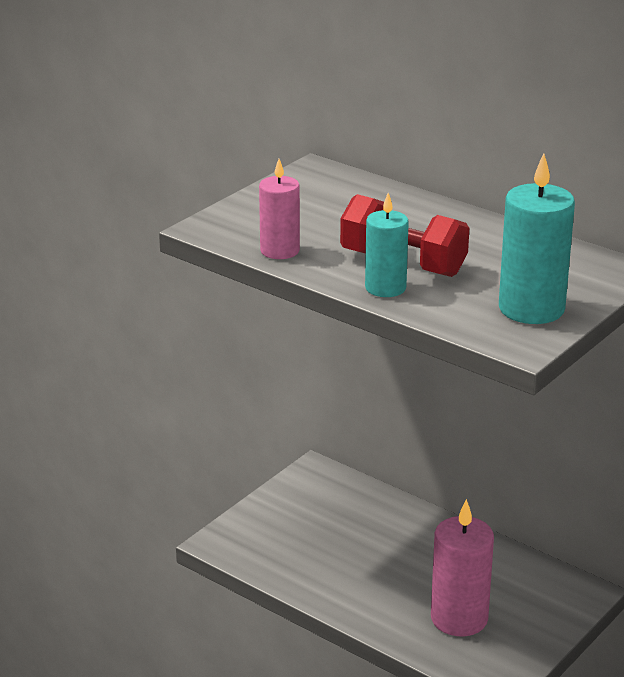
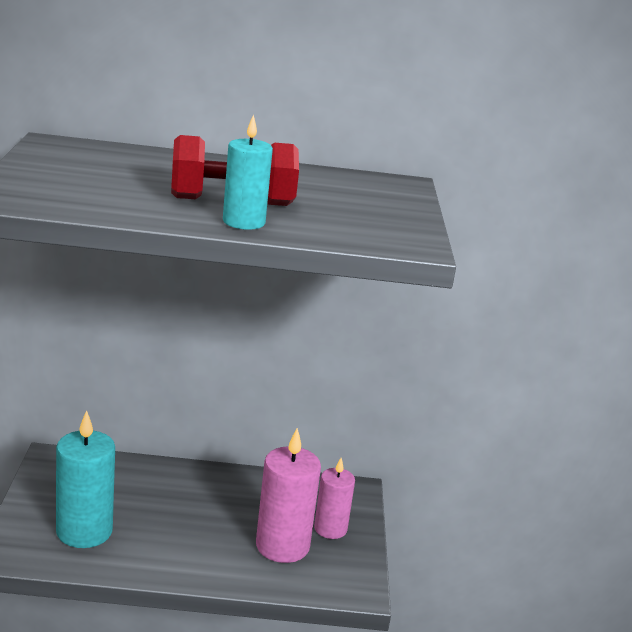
camera: 40 degrees left, 5 degrees down
(280, 251) = (104, 207): pink candle -> pink candle (330, 529)
(531, 309) = (383, 219): turquoise candle -> turquoise candle (84, 531)

